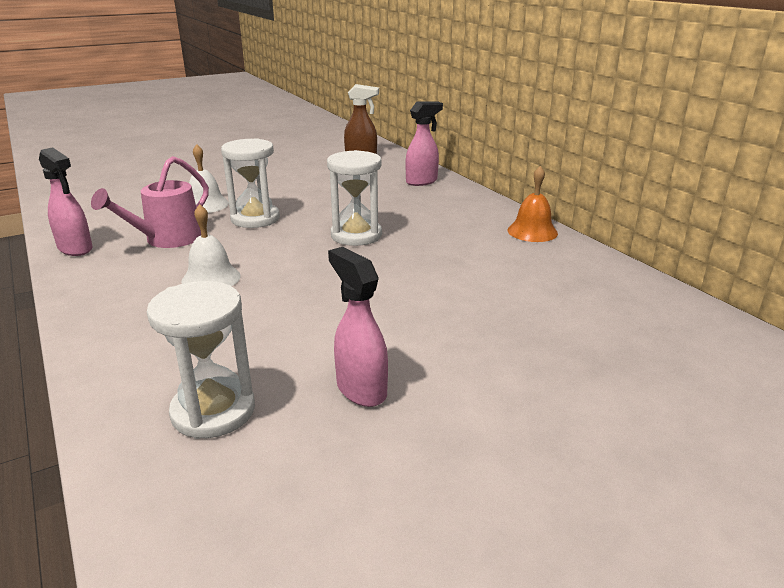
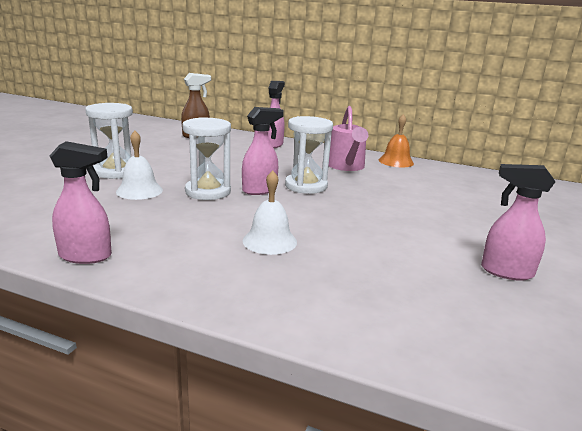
camera: 40 degrees left, 5 degrees down
(167, 239) = (165, 224): pink watering can -> pink watering can (346, 166)
(213, 411) = (469, 321): white hourglass -> white hourglass (115, 172)
(302, 229) = (260, 190): none -> pink spray bottle

